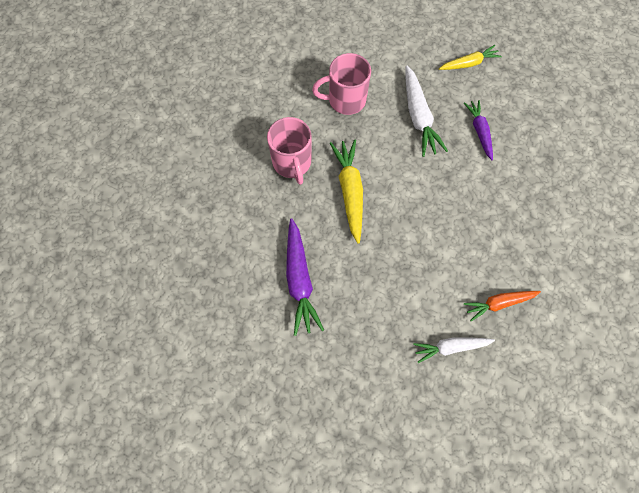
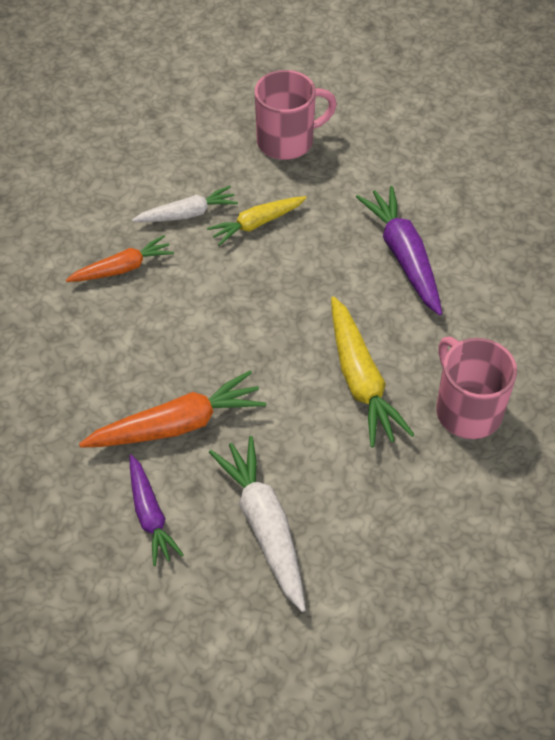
camera: 170 degrees right, 15 degrees down
(345, 100) = (406, 538): pink mug -> pink mug (287, 141)
(463, 180) = (177, 425): none -> orange carrot
(468, 64) = (173, 661): yellow carrot -> yellow carrot (257, 224)

